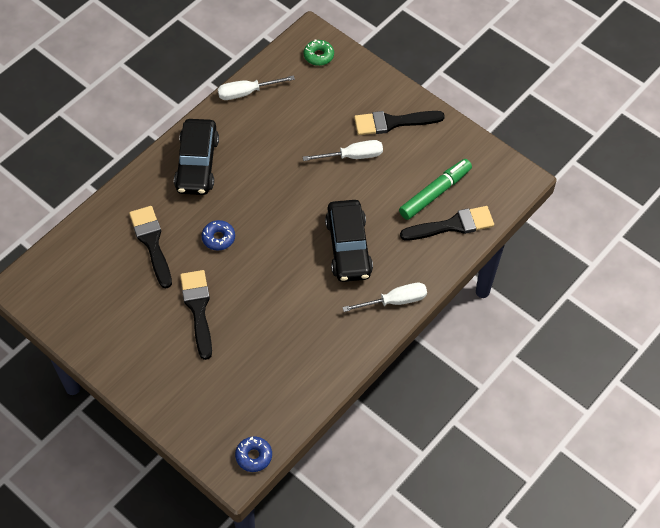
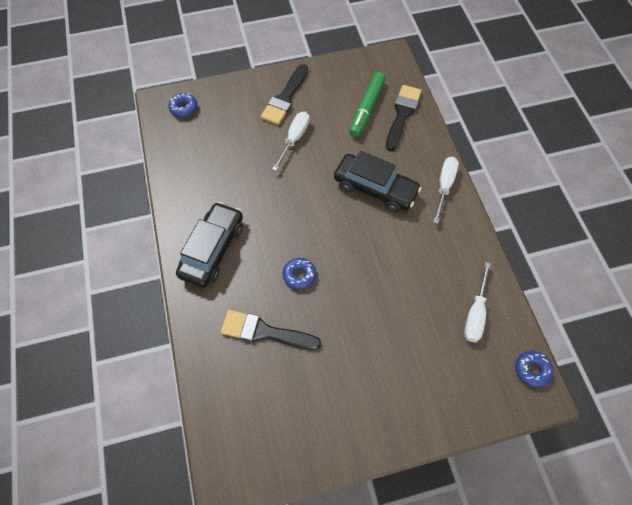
camera: 55 degrees left, 5 degrees up
(197, 164) = (213, 249): black car -> black car turned 105 degrees counterclockwise
(198, 309) = (359, 332): black brush -> none
(247, 92) = (174, 174): white screwdriver -> white screwdriver (475, 313)
(318, 56) = (184, 108): green donut -> blue donut
(435, 193) = (366, 108): green marker -> green marker turned 150 degrees counterclockwise

